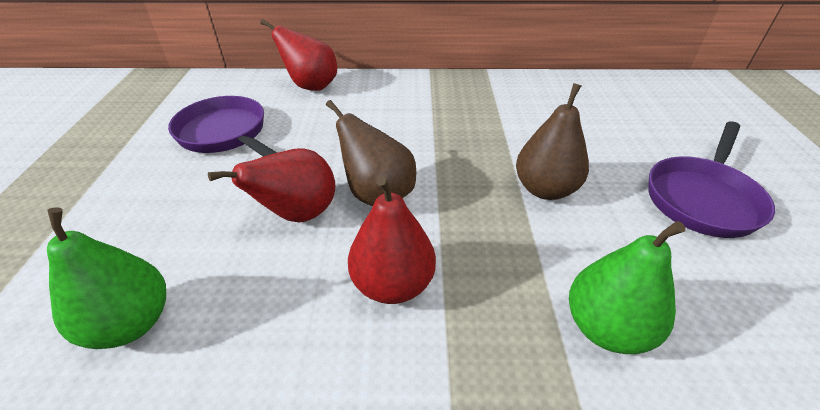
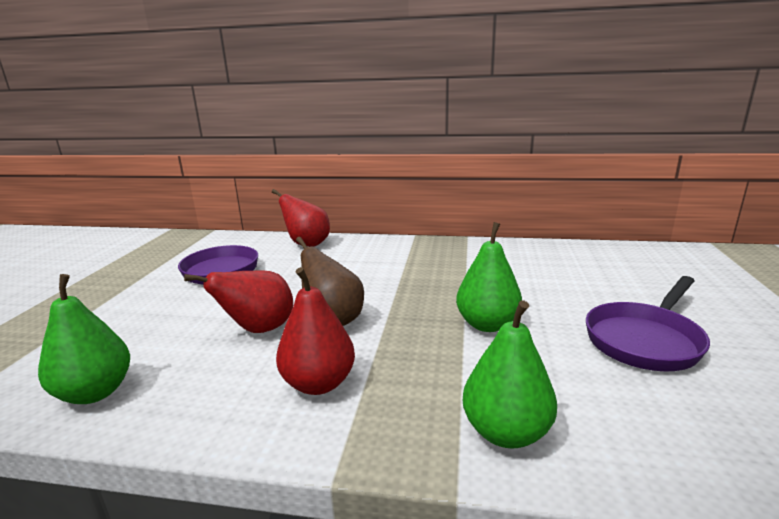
camera: 10 degrees right, 20 degrees down
(545, 189) = (487, 324): brown pear -> green pear

